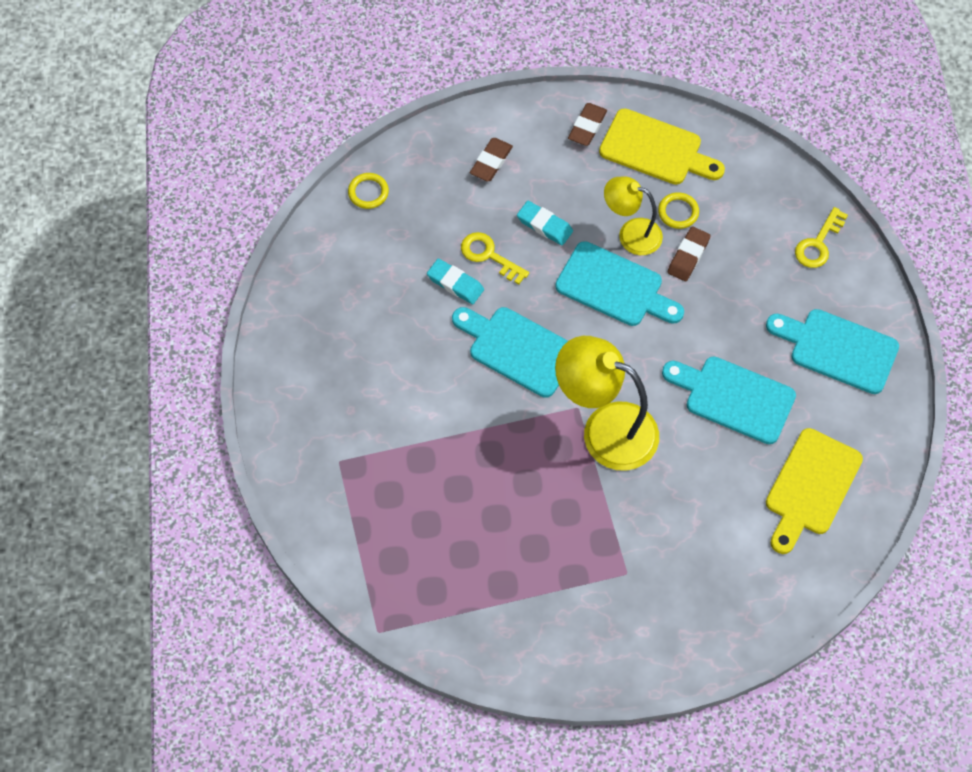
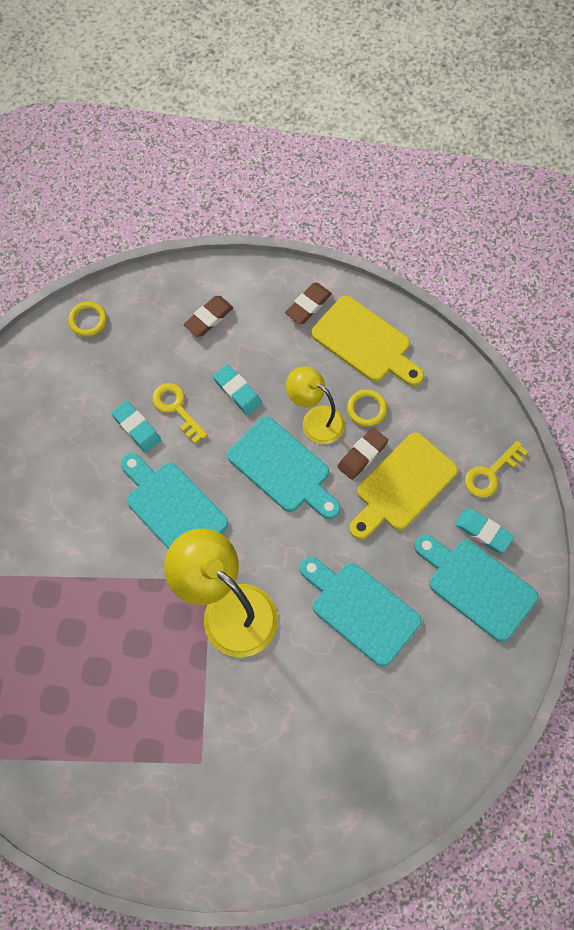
camera: 15 degrees right, 5 degrees up
(810, 487) = (406, 722): yellow cutting board -> yellow cutting board (402, 486)
(828, 299) = (483, 532): none -> turquoise eraser

